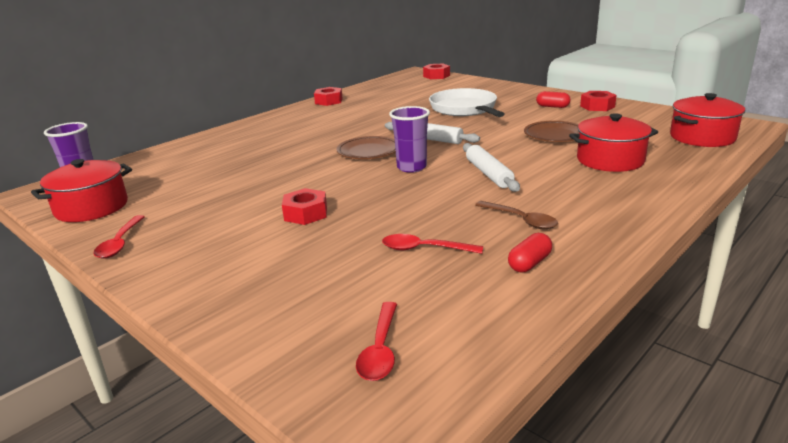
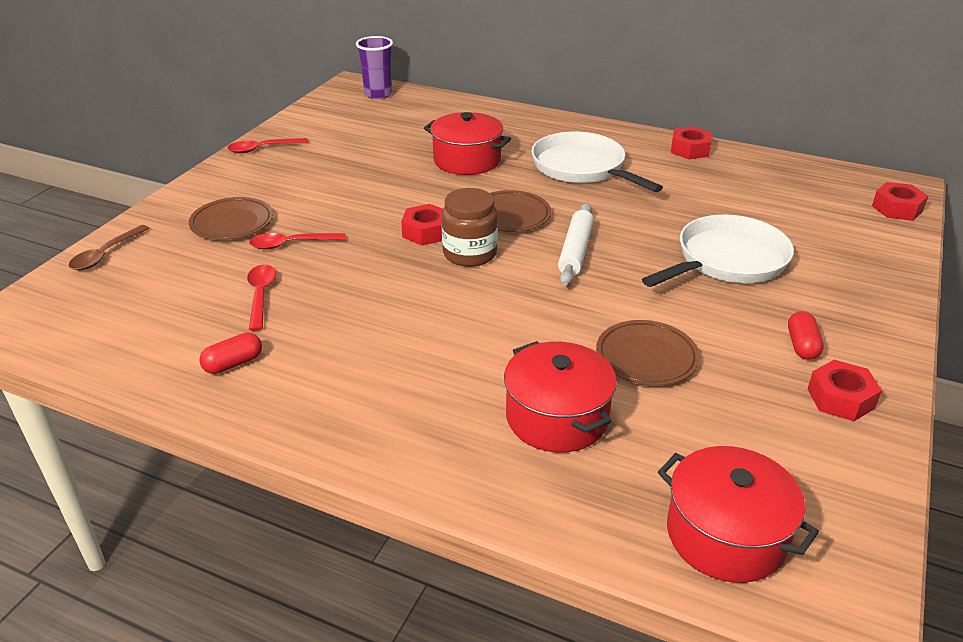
camera: 70 degrees right, 10 degrees up
(92, 207) = (326, 116): red pot -> red pot (467, 160)
(274, 262) = (232, 223): none -> brown plate
(305, 214) = (330, 215): red nut -> red nut (426, 232)
(321, 127) = (582, 168): none -> white pan
(380, 350) = (96, 301): red spoon -> red spoon (291, 244)
(411, 167) = (470, 253): purple cup -> brown jar
(488, 174) = (467, 312): white rolling pin -> none
(520, 220) = (335, 349): brown spoon -> brown spoon (106, 254)
(529, 263) = (233, 364): red capsule -> red capsule turned 60 degrees counterclockwise

